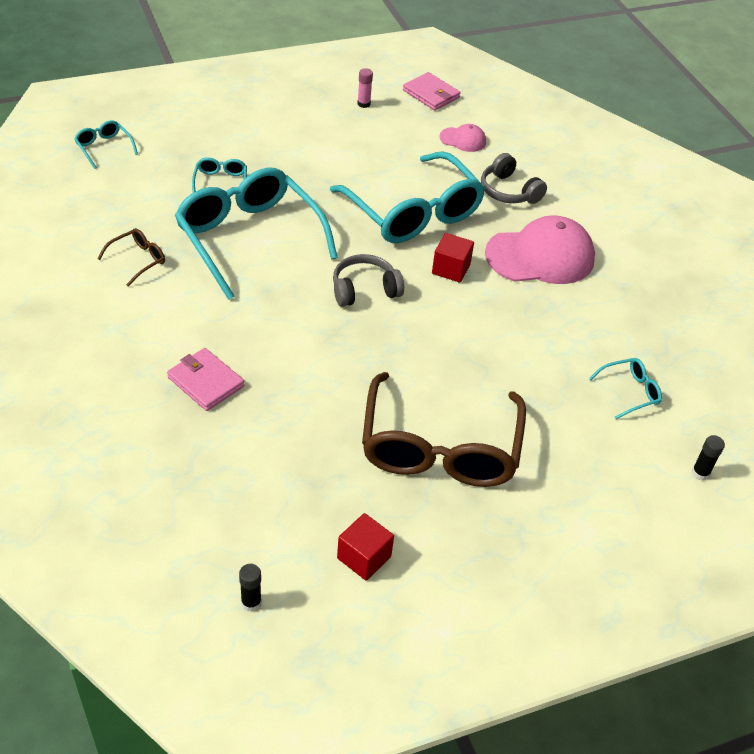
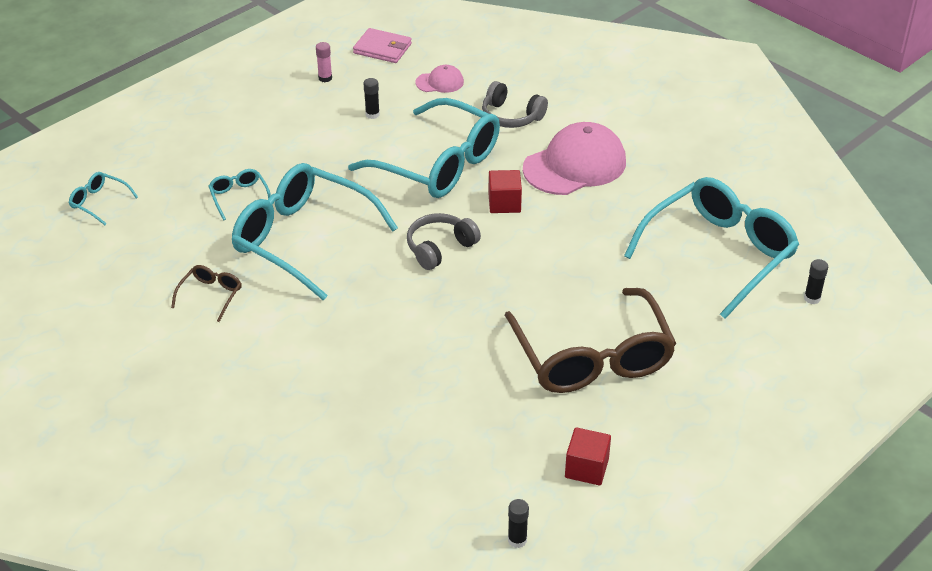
camera: 20 degrees left, 5 degrees down
(205, 382) = (352, 379): pink wallet -> none
(384, 149) = (372, 114): none -> black glue stick
(629, 392) = (718, 254): turquoise glasses -> turquoise glasses, size x2.40

